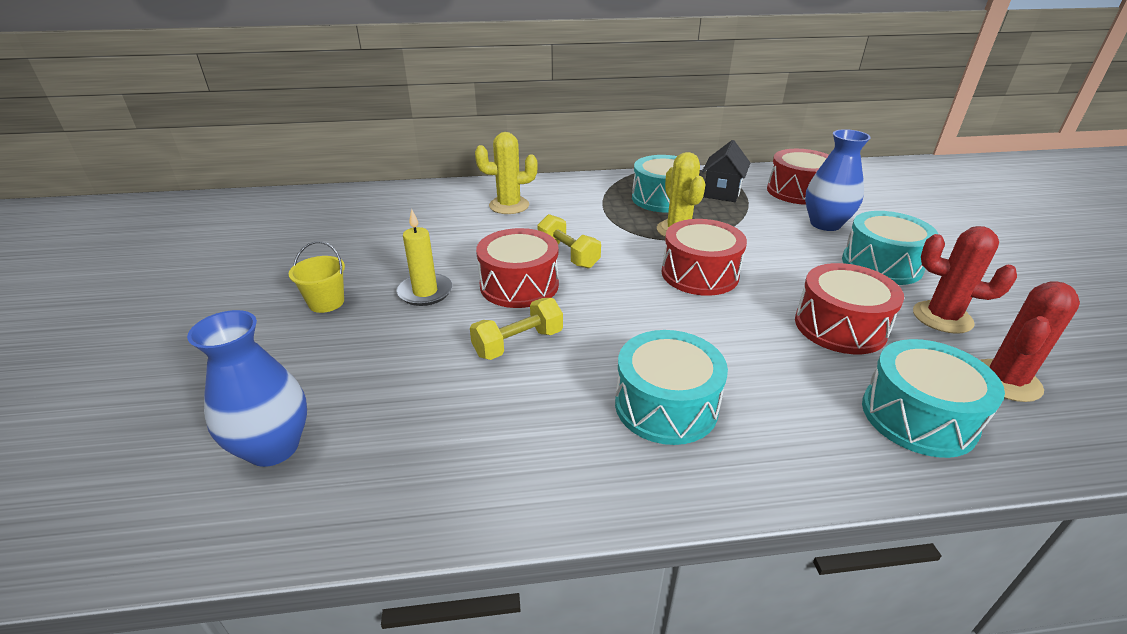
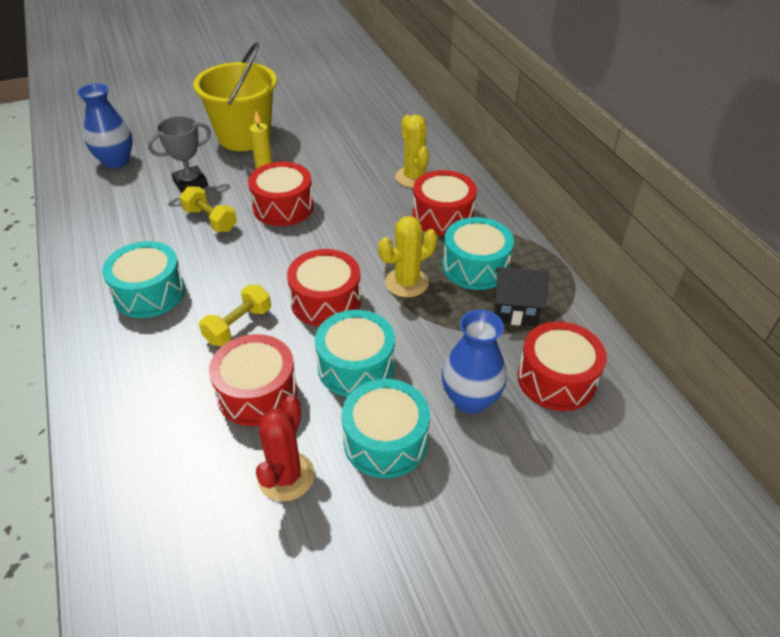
camera: 75 degrees right, 10 degrees up
(326, 302) = (244, 137): yellow bucket -> yellow bucket, size x2.32
(413, 358) = (190, 183): none -> grey trophy
(568, 255) = (336, 223): yellow dumbbell -> yellow dumbbell (238, 325)
(582, 201) = (442, 216): none -> red drum
(918, 416) = (139, 429): turquoise drum -> turquoise drum (356, 366)
(1005, 381) = (187, 504): red cactus -> none

